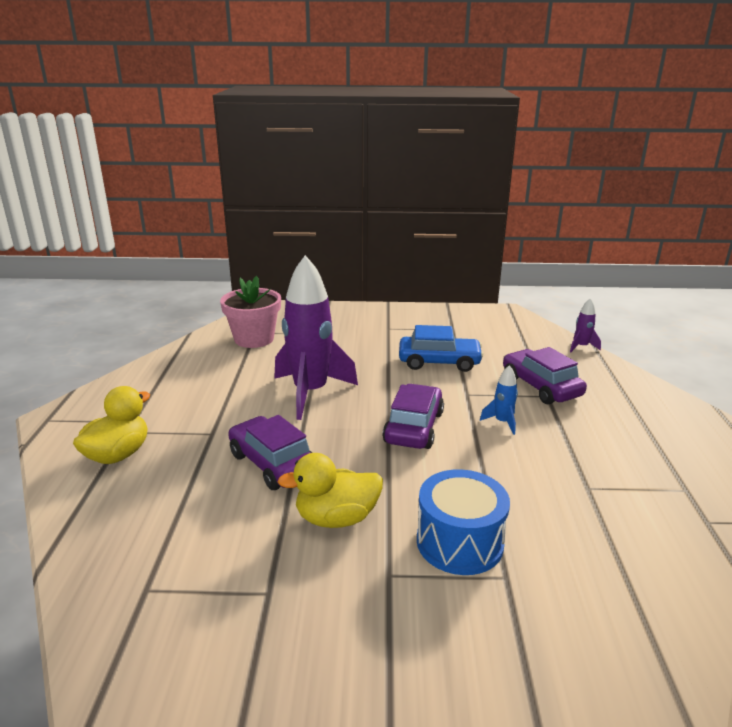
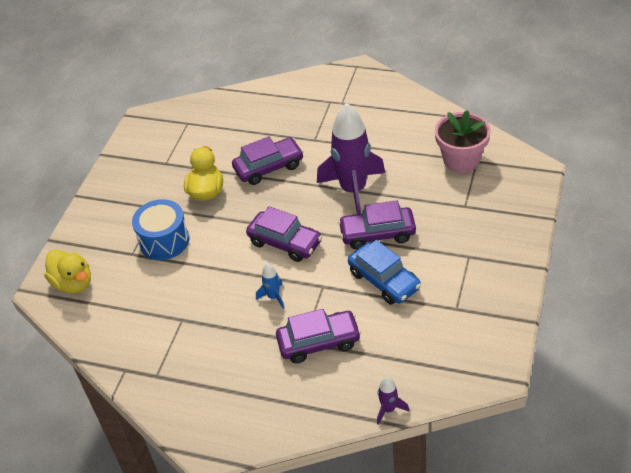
camera: 110 degrees right, 20 degrees up
(118, 455) = (304, 101): yellow duck -> yellow duck (73, 283)
(376, 372) = (377, 234): none -> purple car
(439, 362) = (384, 280): blue car -> blue car turned 60 degrees counterclockwise

